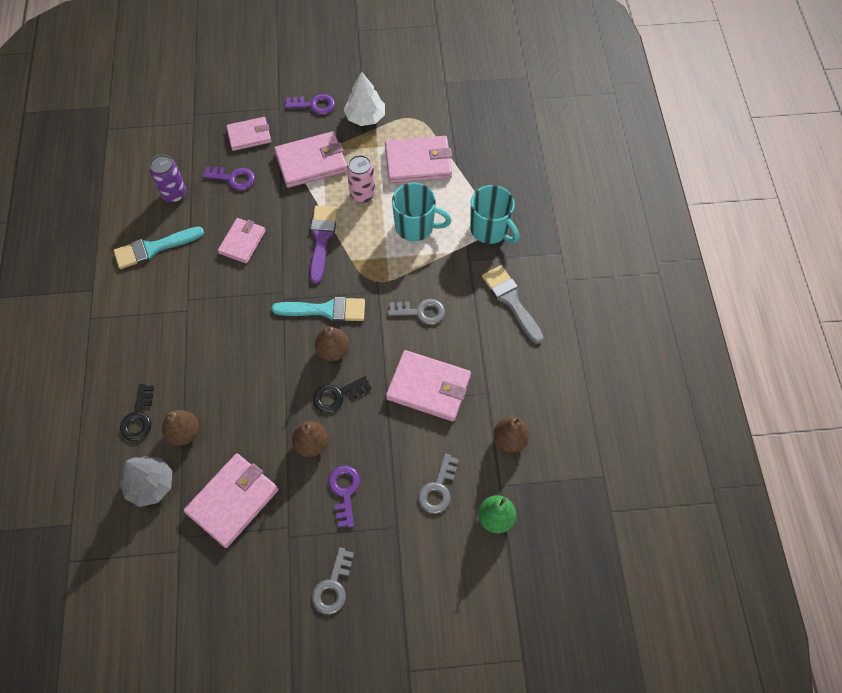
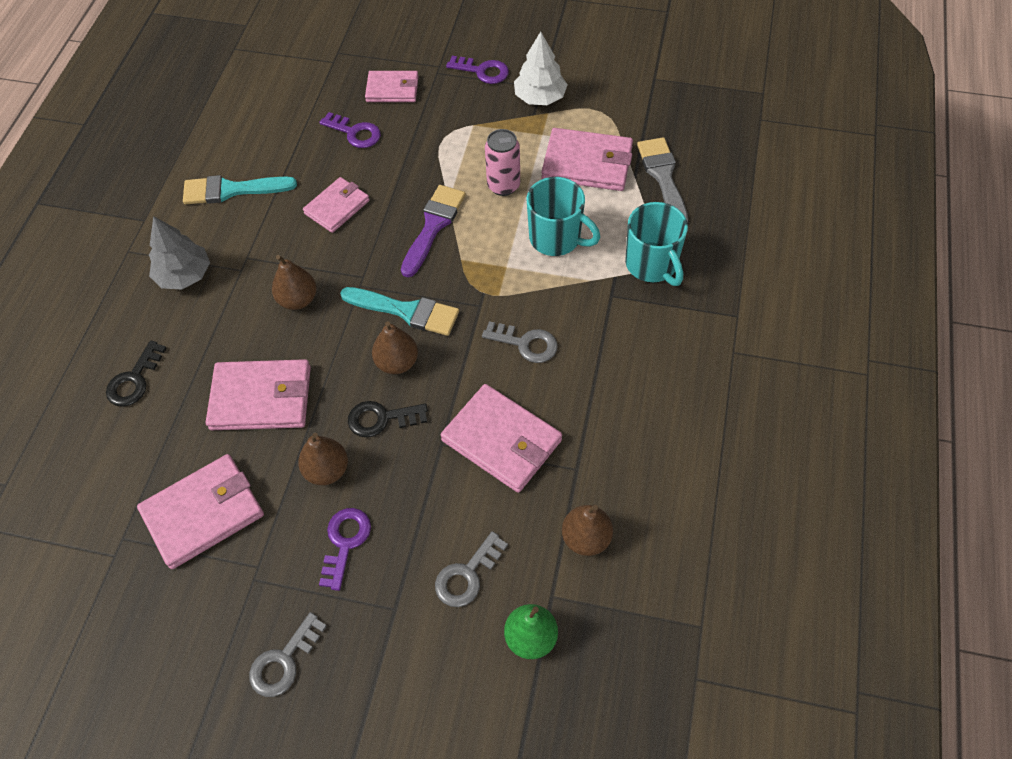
camera: 20 degrees right, 5 degrees down
(150, 484) = (115, 464): grey tree -> grey tree (184, 275)
(174, 194) = (280, 135): purple can -> none
(184, 433) = (179, 413): brown pear -> brown pear (298, 300)
(311, 162) = (455, 135): pink wallet -> pink wallet (261, 398)
(511, 301) = (649, 360): grey brush -> grey brush (663, 177)

